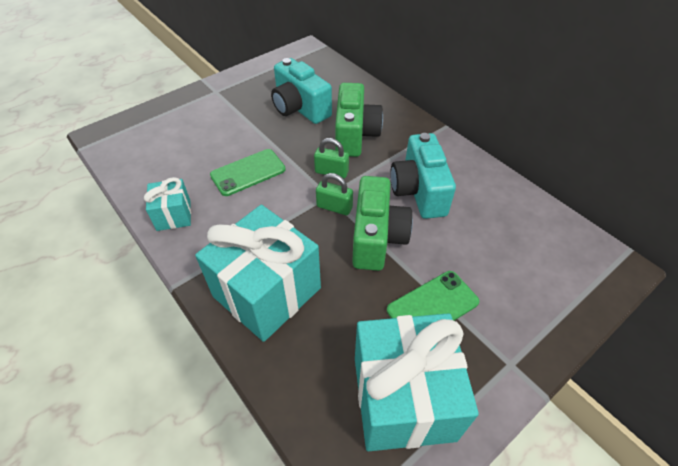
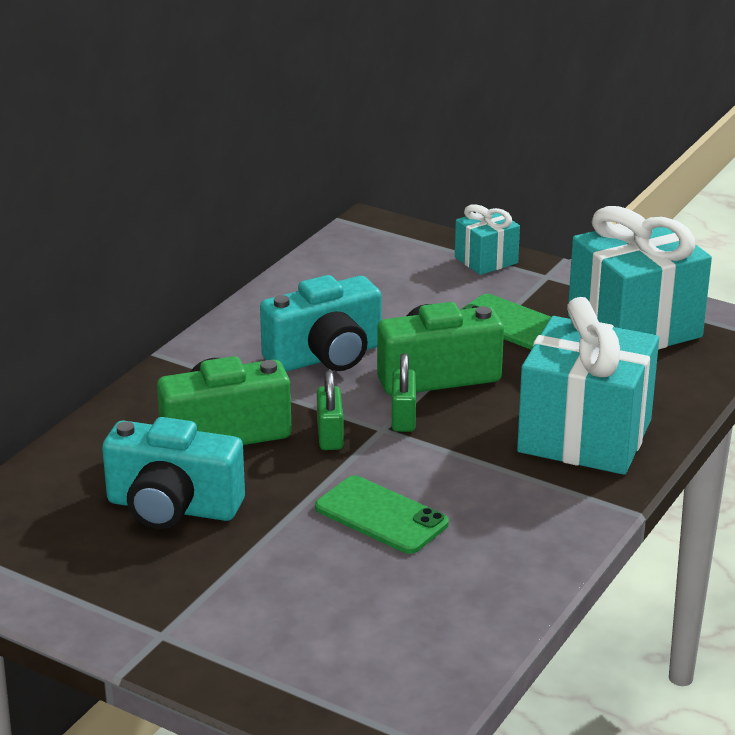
camera: 110 degrees left, 20 degrees down
(173, 215) = (522, 560): turquoise gift -> turquoise gift (486, 260)
(300, 108) = (173, 507): turquoise camera -> turquoise camera turned 75 degrees clockwise

